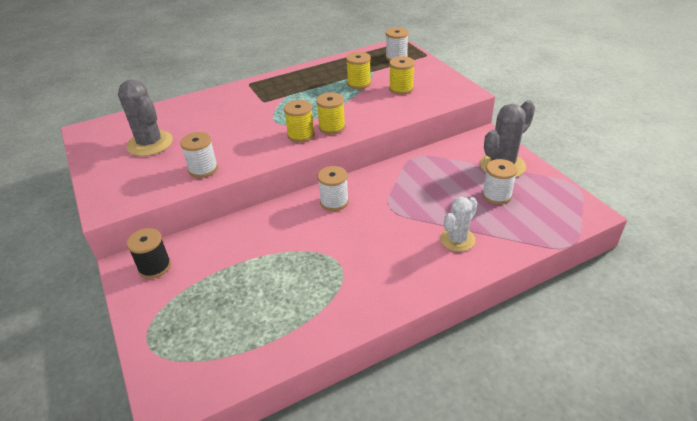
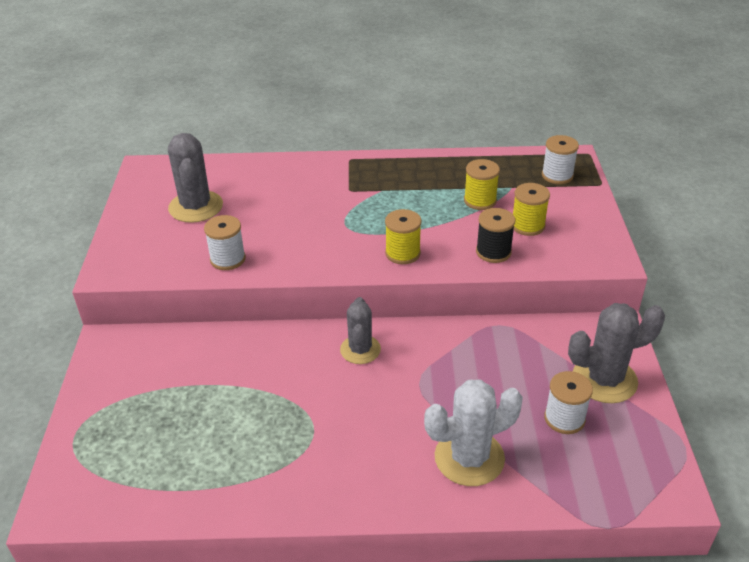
camera: 25 degrees right, 0 degrees up
(154, 267) = (129, 355): black spool -> black spool (493, 252)
(301, 135) = (360, 252): yellow spool -> none
(334, 202) = (360, 350): white spool -> grey cactus
(457, 239) = (469, 458): white cactus -> white cactus, size x1.50

